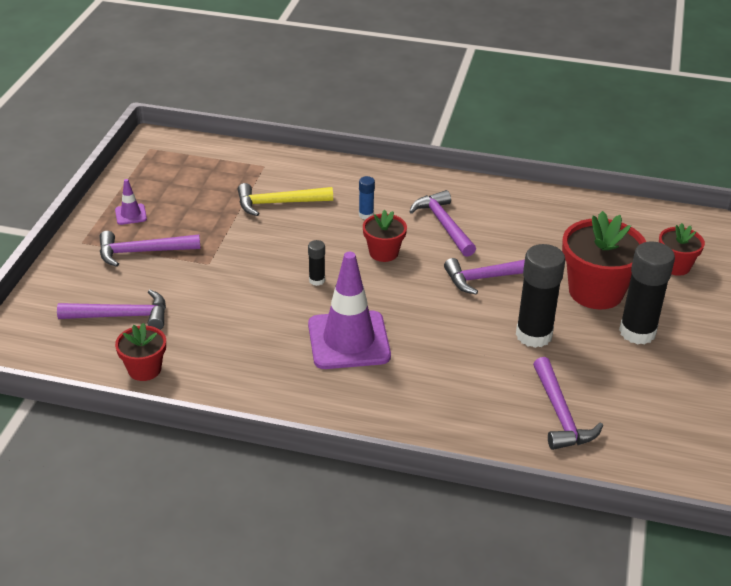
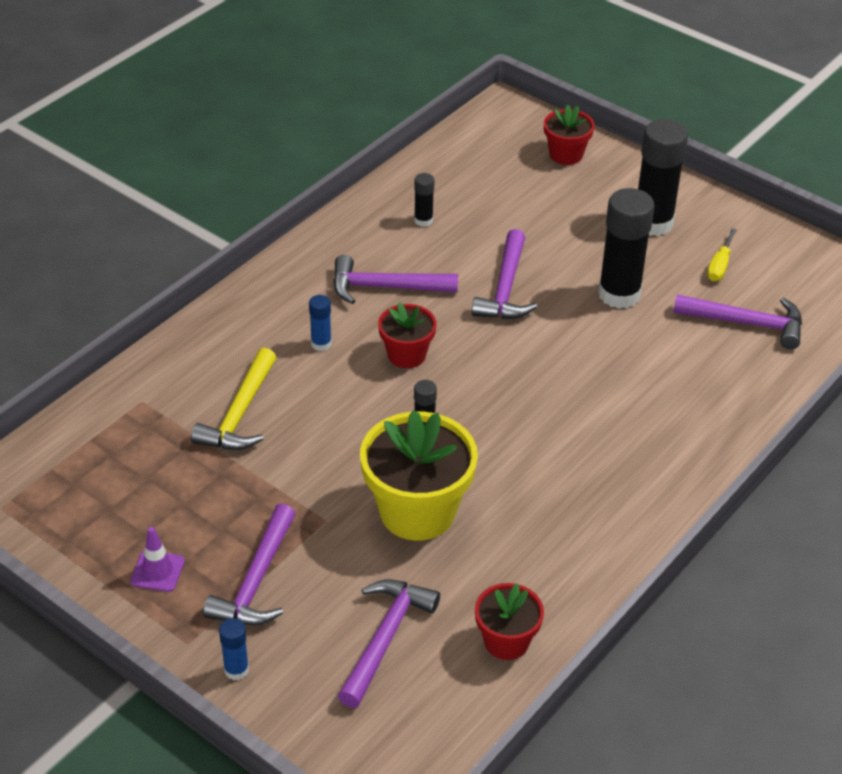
camera: 65 degrees left, 5 degrees up
(69, 266) = (236, 670): none -> blue glue stick
(239, 298) = (417, 511): none -> yellow flower pot
(349, 340) = (551, 439): purple traffic cone -> none
(529, 221) = (423, 220): none -> black glue stick
(596, 292) = (574, 223): red flower pot -> none
(619, 382) = (719, 265): none -> yellow screwdriver

